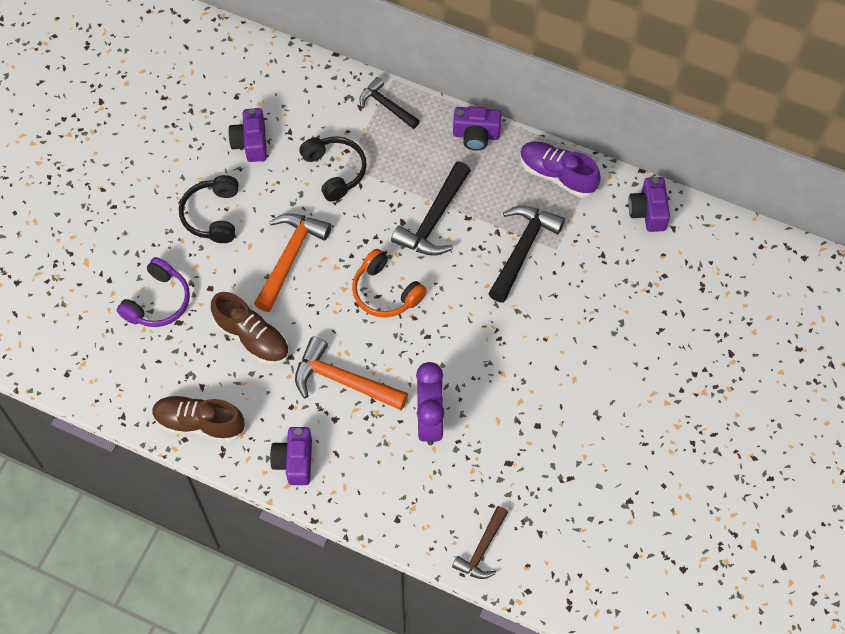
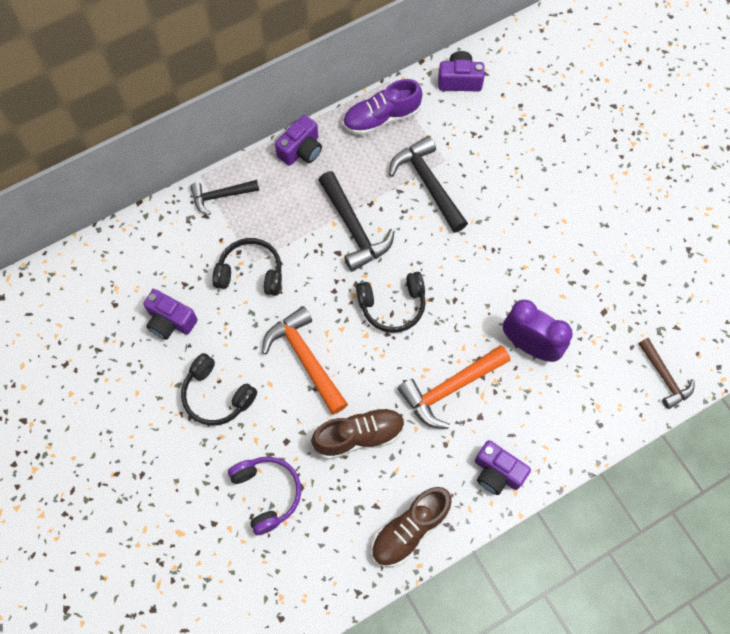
camera: 55 degrees left, 5 degrees up
(385, 292) = (392, 305): orange headphones -> black headphones
(648, 212) = (459, 80): purple camera -> purple camera turned 150 degrees clockwise

